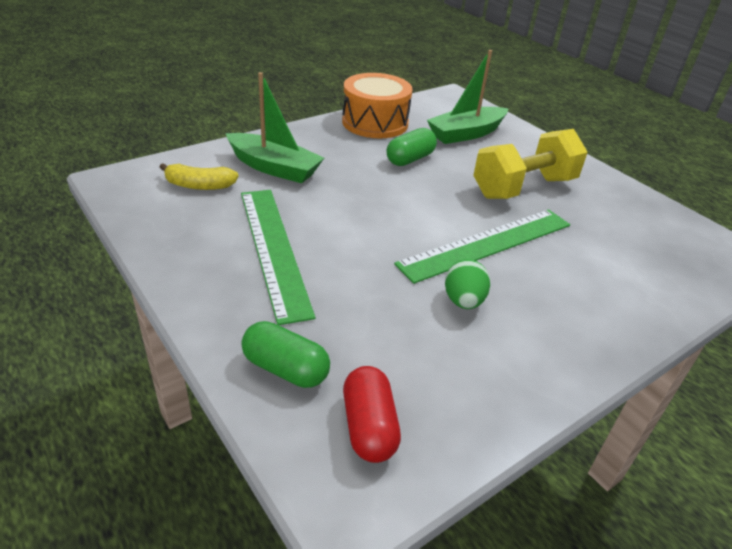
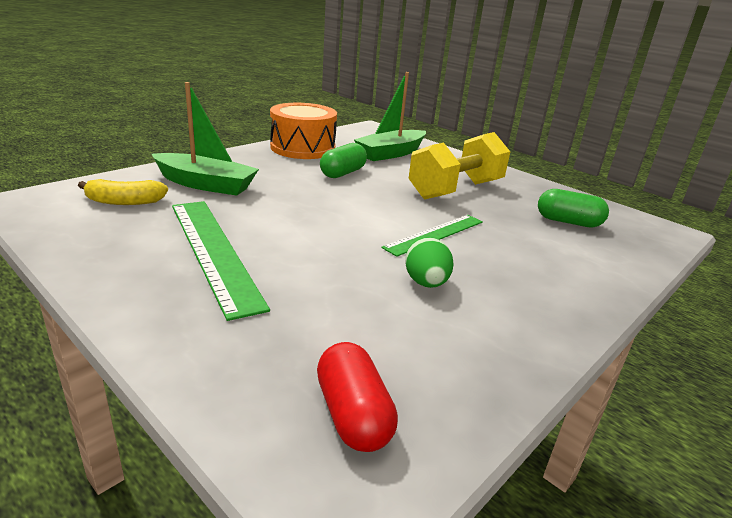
camera: 10 degrees left, 10 degrees down
(285, 369) = (242, 364): green capsule -> green capsule (568, 222)
(487, 244) = (435, 234): green ruler -> green ruler, size x0.63

